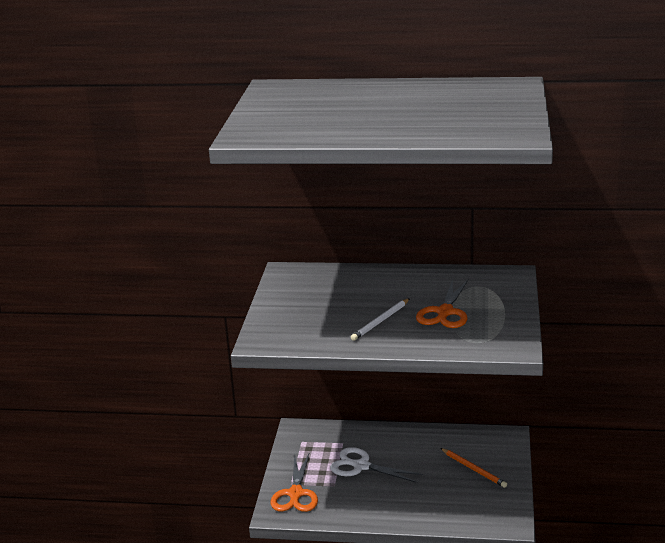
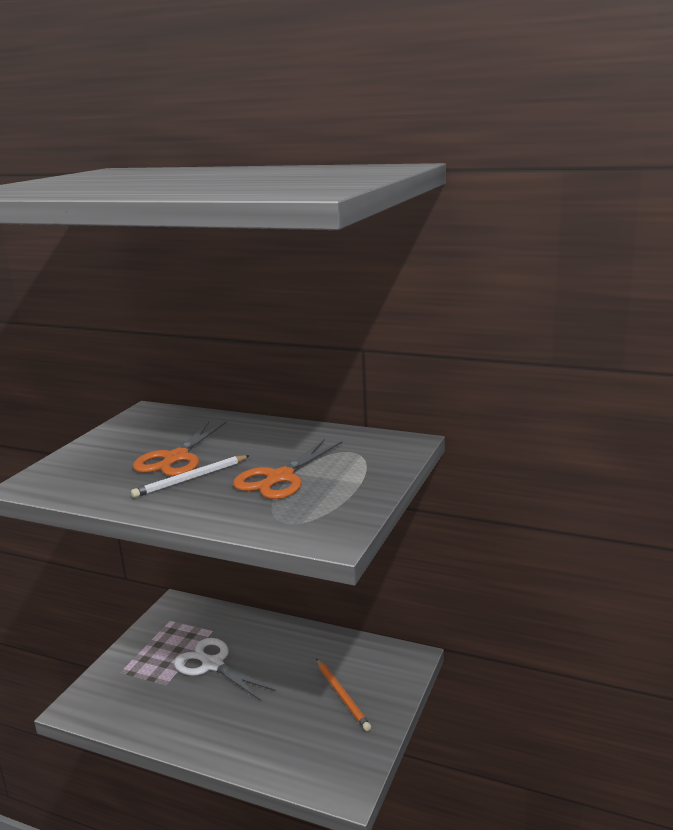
camera: 15 degrees right, 5 degrees down
(295, 494) = (115, 687): orange scissors -> orange scissors (176, 458)

